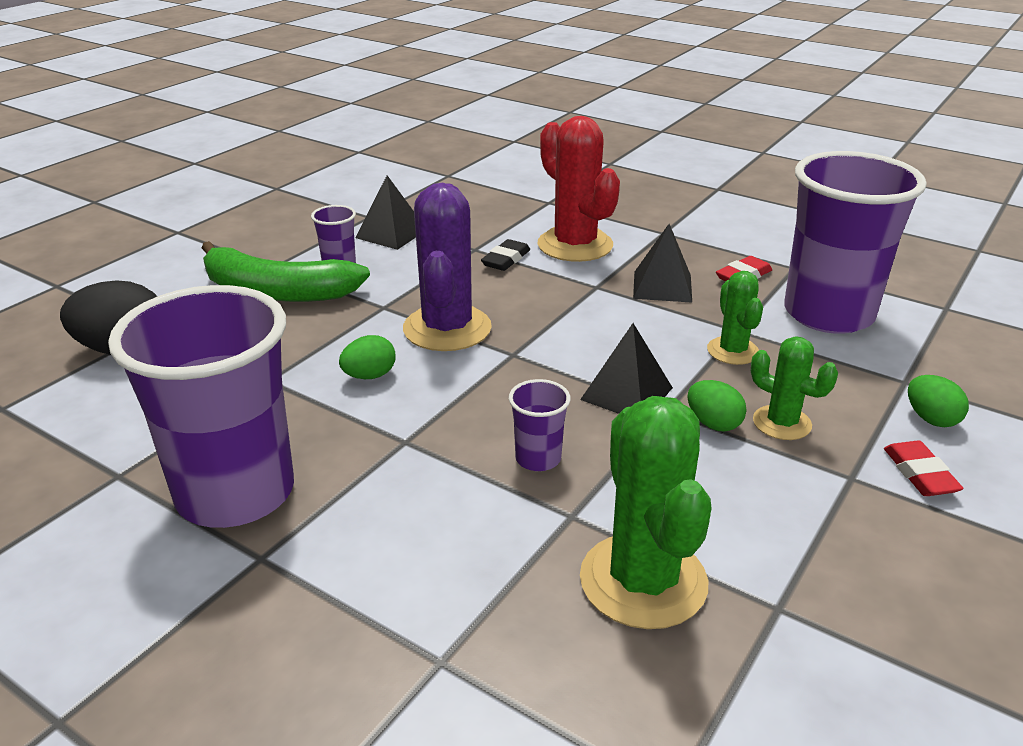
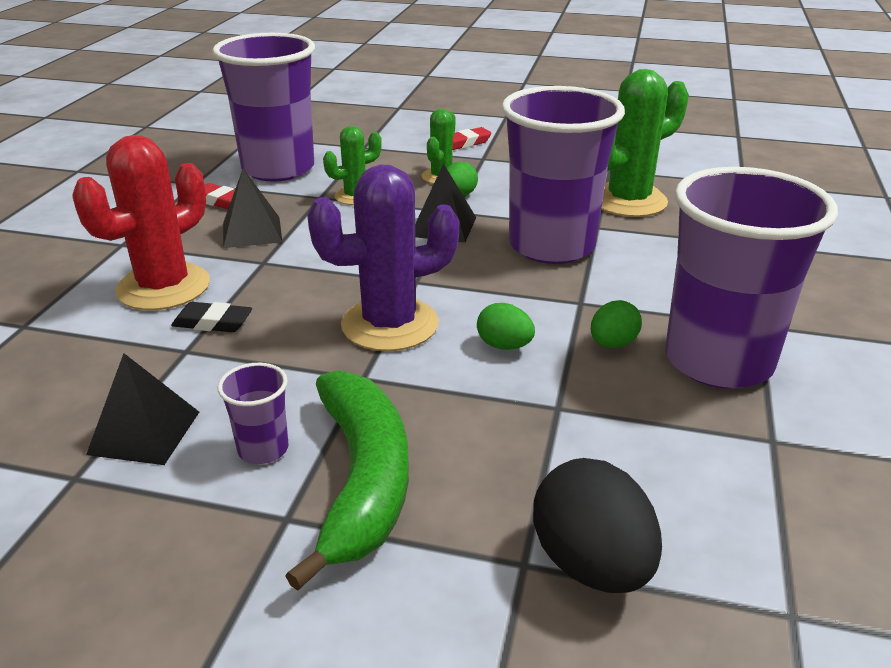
camera: 110 degrees left, 0 degrees up
(538, 459) = (551, 246): purple cup -> purple cup, size x2.43
(931, 419) = (404, 141): green egg -> green egg (612, 344)

